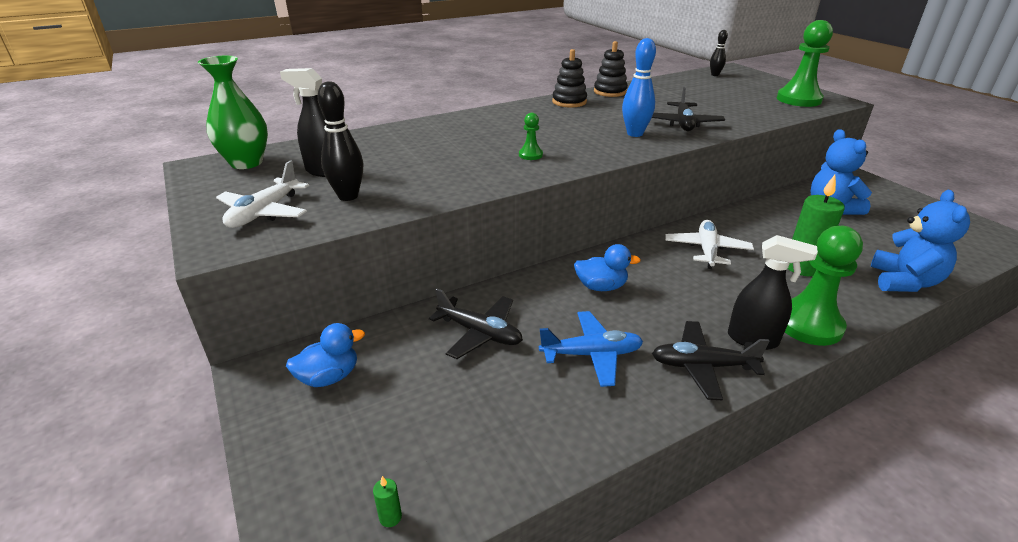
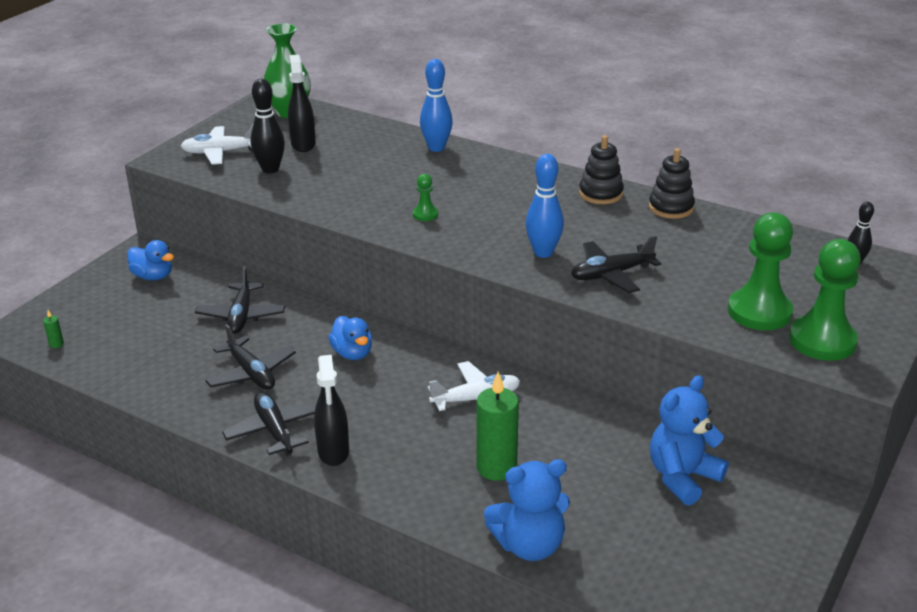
camera: 60 degrees right, 0 degrees up
(424, 127) = (436, 148): none -> blue bowling pin
(591, 354) = (251, 373): blue plane -> black plane
(808, 324) = (384, 482): green pawn -> green pawn (759, 312)

